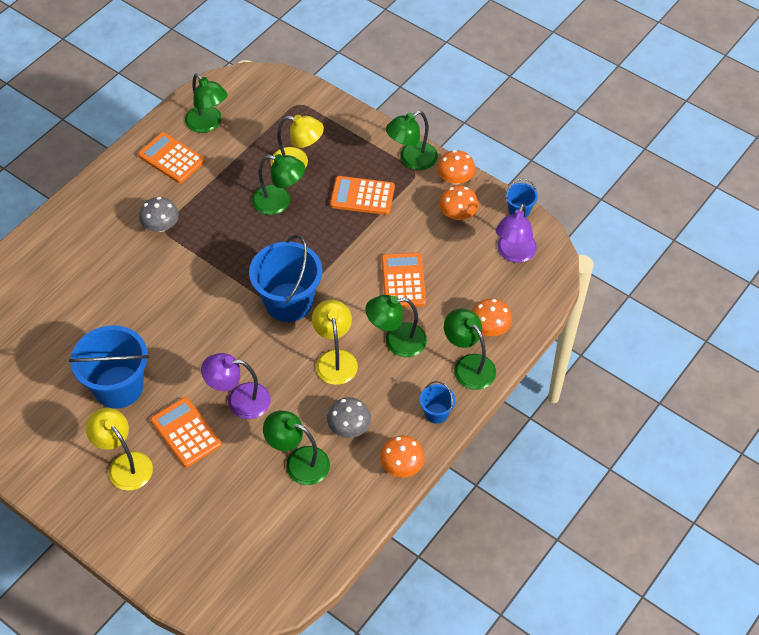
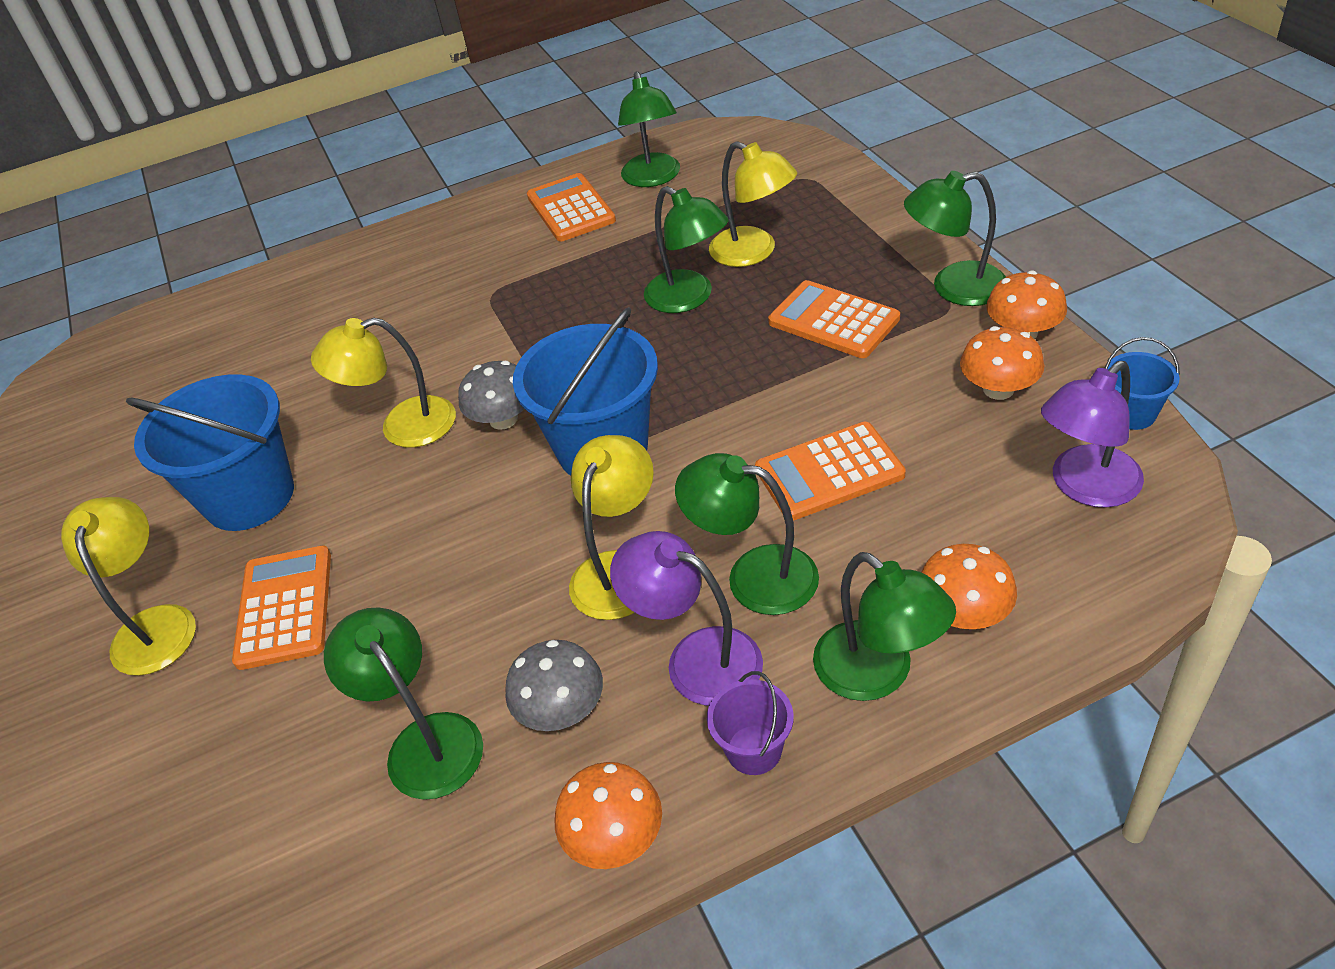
camera: 35 degrees right, 10 degrees down
(161, 226) = (490, 289): grey mushroom -> grey mushroom (503, 419)
(173, 323) = (403, 426): none -> yellow lamp
(239, 400) = (407, 585): purple lamp -> purple lamp (696, 658)
(403, 281) = (829, 472): orange calculator -> orange calculator turned 135 degrees counterclockwise
(436, 413) = (754, 750): blue bucket -> purple bucket
(468, 365) = (878, 674): green lamp -> green lamp turned 150 degrees clockwise

